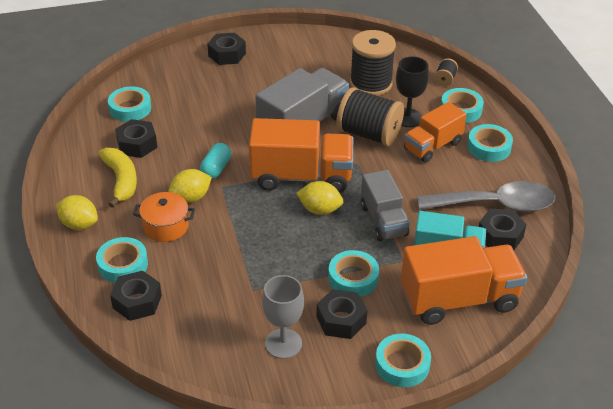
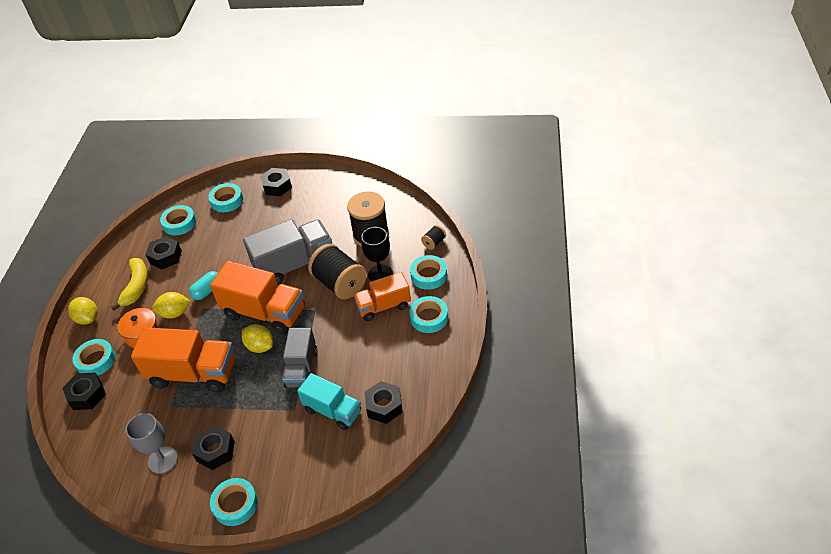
camera: 25 degrees right, 5 degrees up
(353, 278) = (247, 415): turquoise tape -> turquoise tape (227, 201)
(459, 299) = (314, 457): orange truck -> orange truck (194, 373)
(495, 204) = (399, 375): grey spoon -> none

